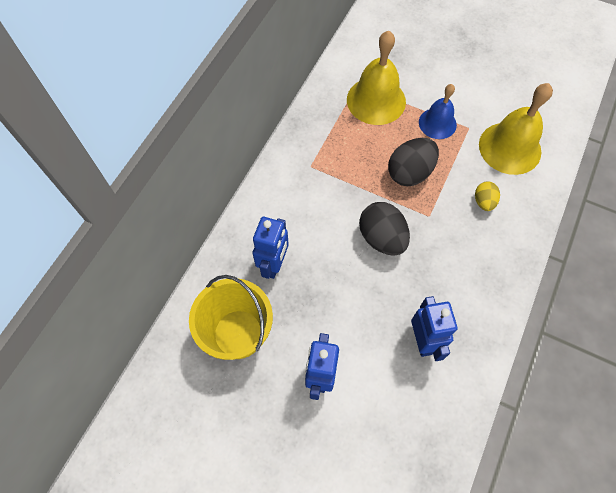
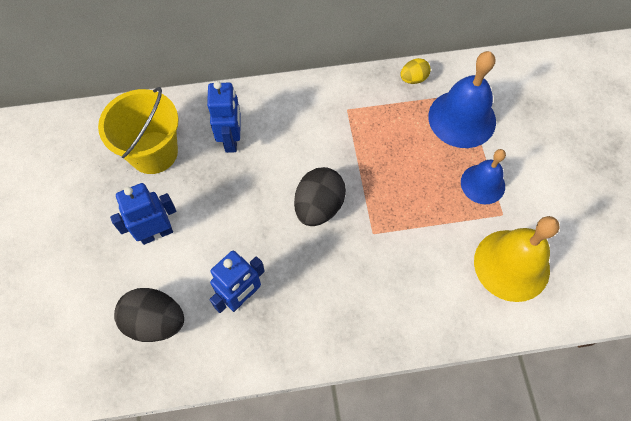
camera: 55 degrees right, 0 degrees up
(274, 264) = (231, 140): blue robot -> blue robot turned 75 degrees counterclockwise
(376, 100) = (462, 118): yellow bell -> blue bell
(410, 172) = (406, 191): black egg -> black egg (155, 321)
(483, 202) = (427, 273): yellow egg -> yellow egg (413, 79)

